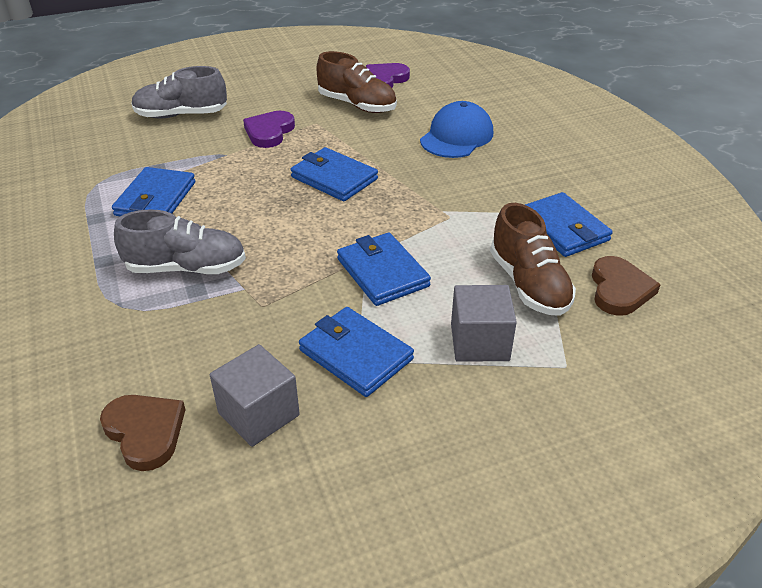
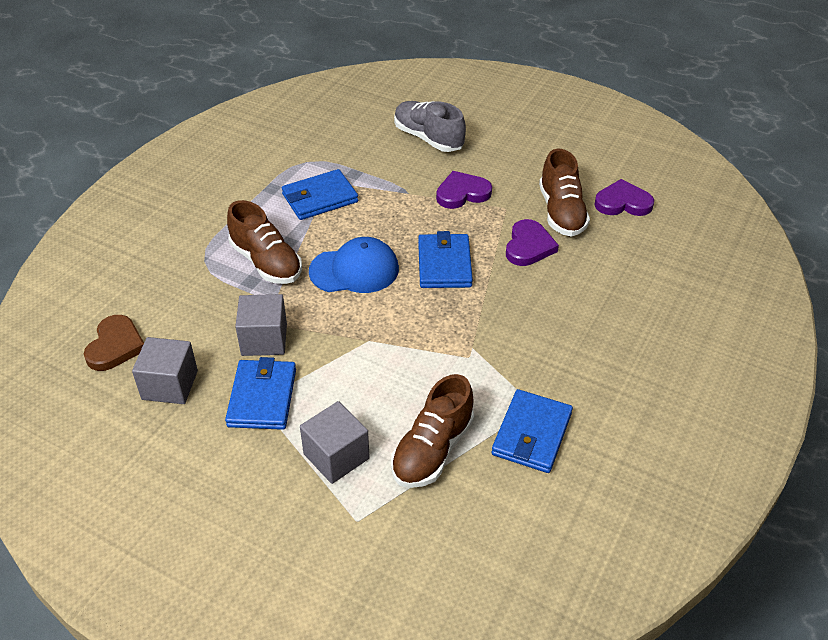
camera: 50 degrees right, 5 degrees up
(186, 268) = (266, 262): grey shoe -> brown shoe
(283, 317) = (264, 339): none -> grey cube
(371, 134) = (528, 246): none -> purple heart
(382, 272) = (360, 359): blue wallet -> none
(457, 136) = (590, 296): blue cap -> blue cap (354, 270)
(619, 289) = (485, 511): brown heart -> none

